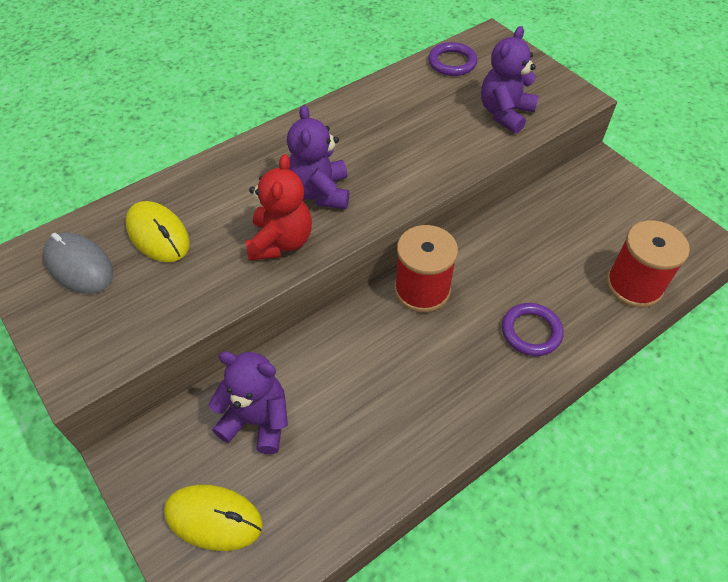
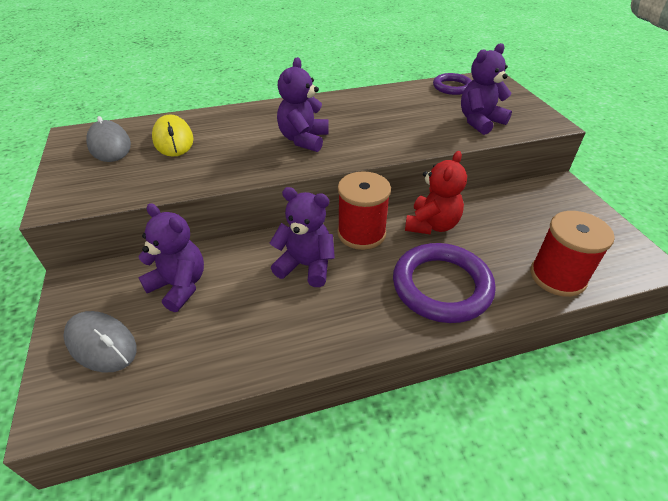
camera: 20 degrees right, 10 degrees down
(213, 518) = (101, 343): yellow mouse -> grey mouse
(281, 242) = (255, 161): red teddy bear -> red teddy bear (431, 225)
(383, 350) = (306, 266): none -> purple teddy bear
(531, 331) = (441, 286): purple ring -> purple ring, size x1.76

